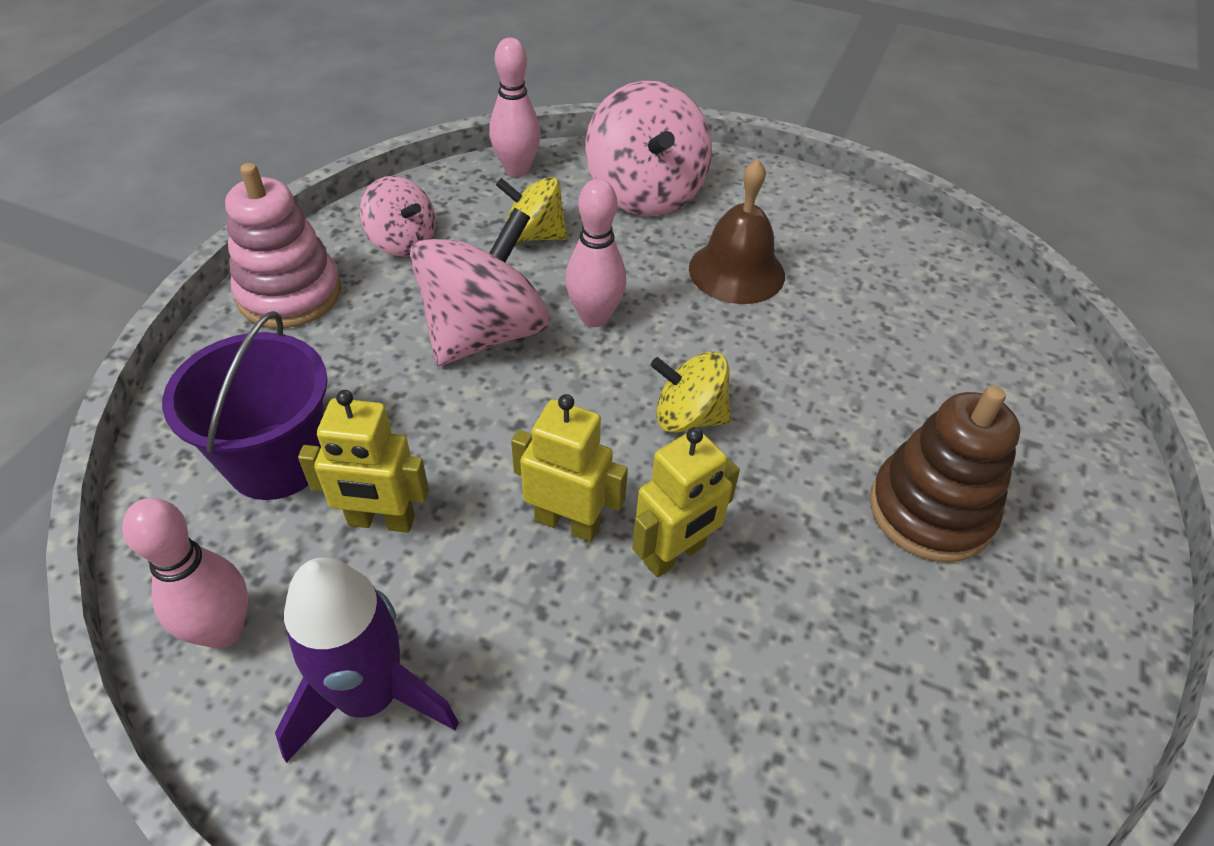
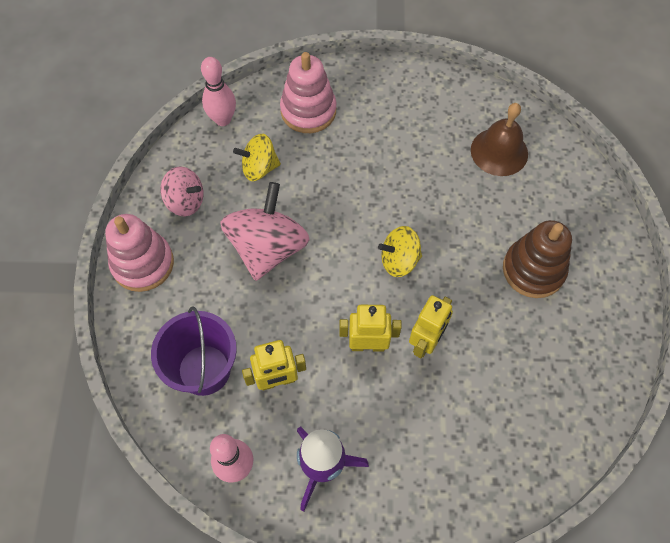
camera: 20 degrees left, 15 degrees up
(594, 317) = (322, 214): pink bowling pin -> none
(645, 193) = (308, 111): pink spinning top -> pink stacking toy
(736, 271) = (384, 152): brown bell -> brown bell (499, 151)

